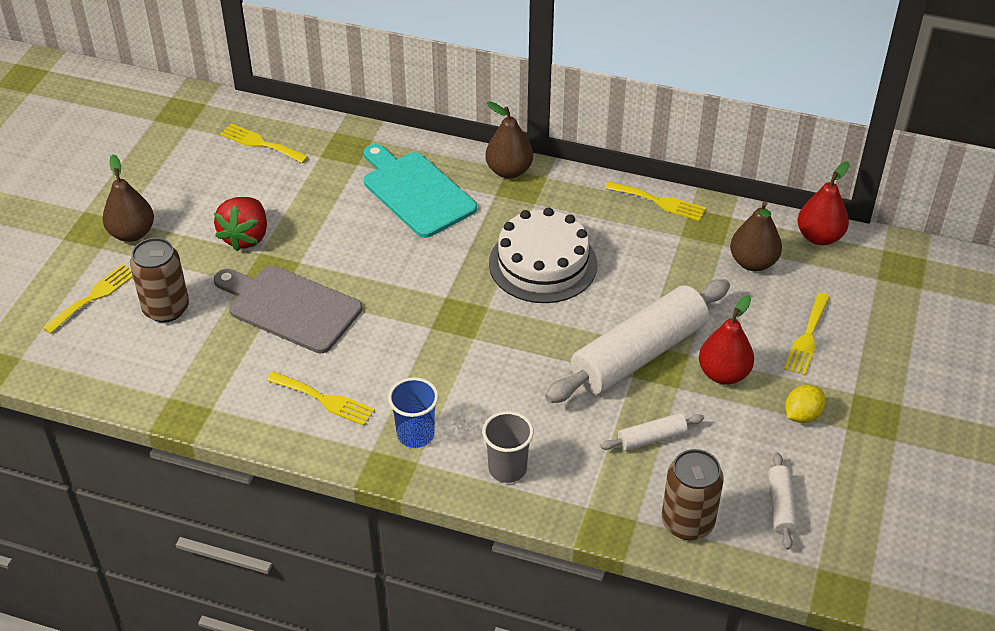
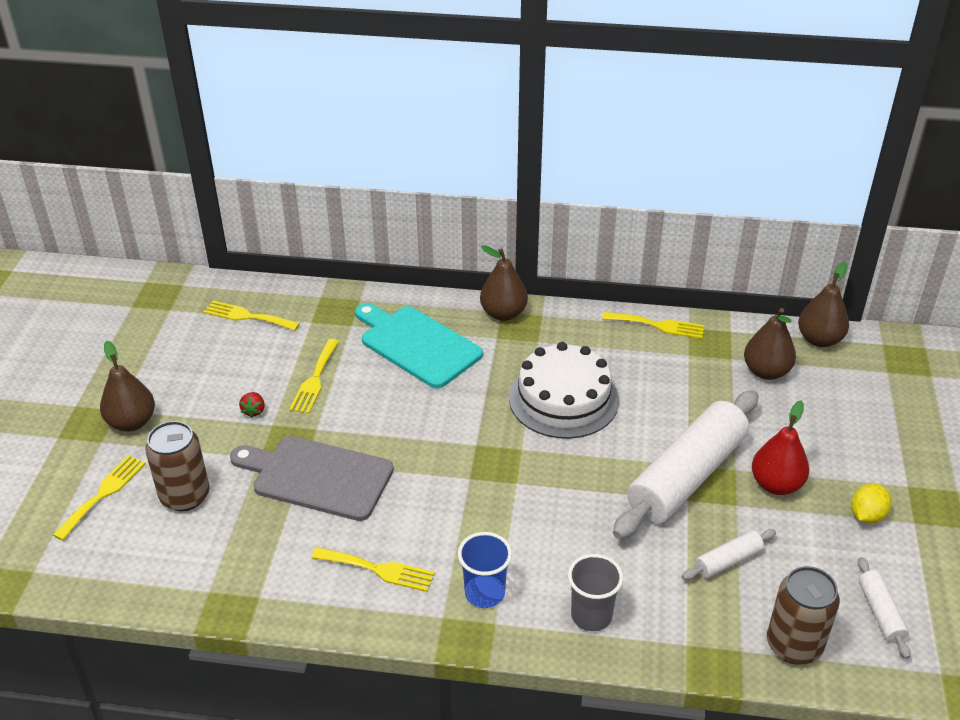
camera: 10 degrees left, 5 degrees down
(246, 237) = (254, 411): red strawberry -> red strawberry, size x0.45
(807, 337) = (843, 437): yellow fork -> yellow fork (314, 380)
(819, 237) = (819, 340): red pear -> brown pear

